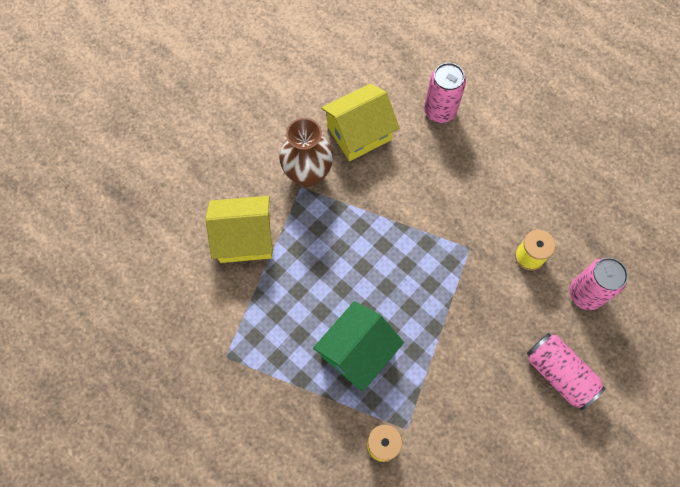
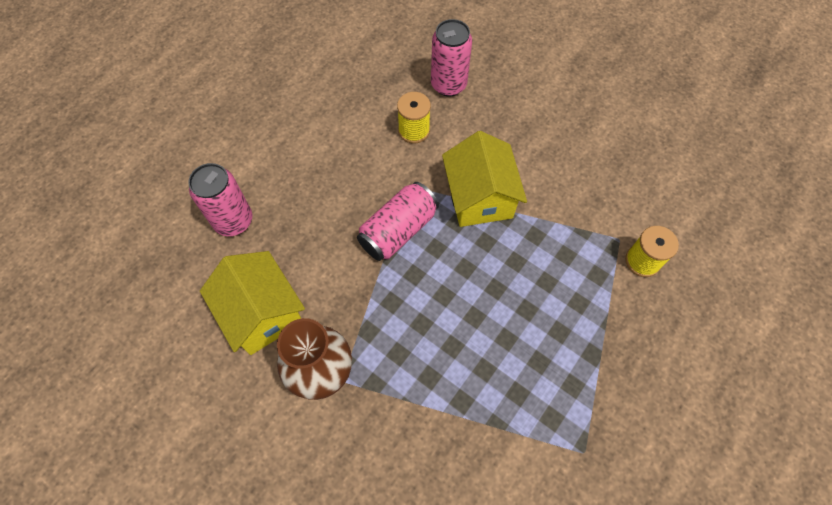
camera: 95 degrees left, 5 degrees down
(244, 238) = (420, 449): yellow house -> yellow house (479, 197)
(357, 352) = (547, 294): green house -> none
(559, 373) = (533, 107): pink can -> pink can (398, 230)

